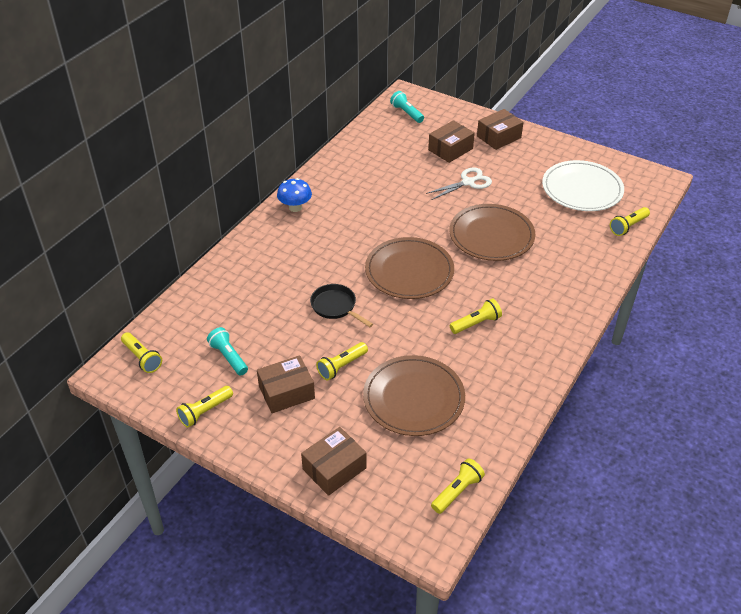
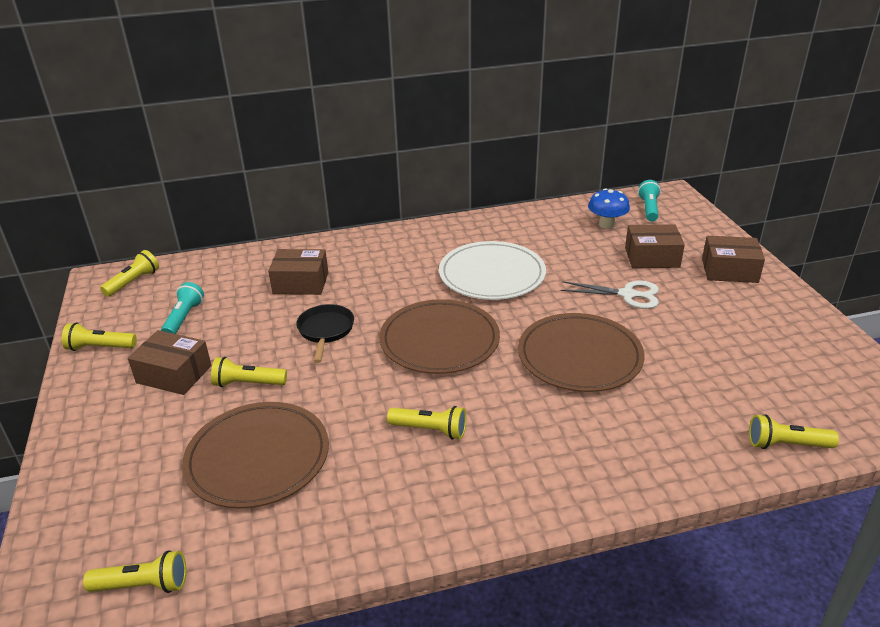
camera: 45 degrees right, 10 degrees down
(142, 358) = (133, 282): yellow flashlight -> yellow flashlight turned 150 degrees counterclockwise
(295, 207) = (421, 236): blue mushroom -> blue mushroom (606, 224)
(334, 468) = (95, 467): brown box -> brown box (301, 283)
(582, 189) = (772, 369): white plate -> white plate (492, 274)

